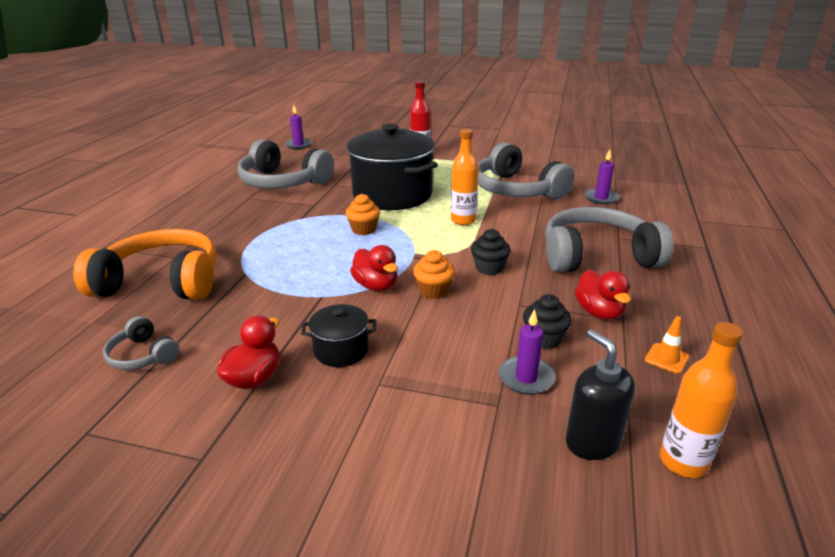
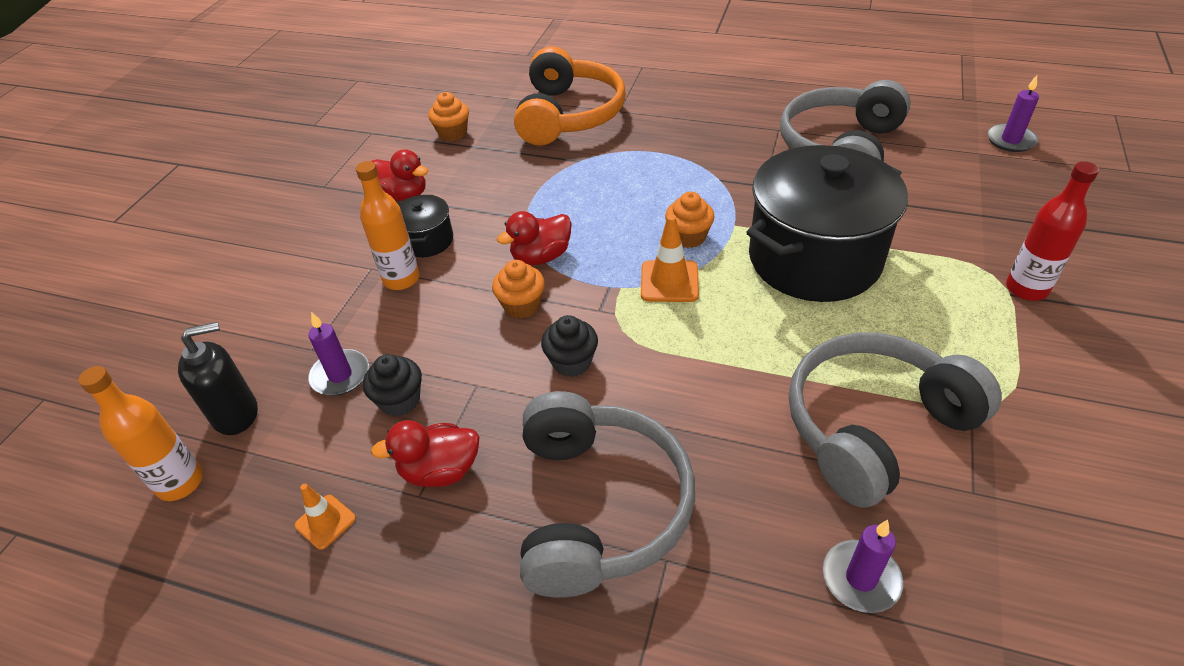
camera: 95 degrees right, 15 degrees up
(143, 355) = (453, 133): grey headphones -> orange cupcake
(409, 236) = (669, 281): none -> orange traffic cone
(463, 220) = (726, 341): orange bottle -> orange bottle (401, 279)

